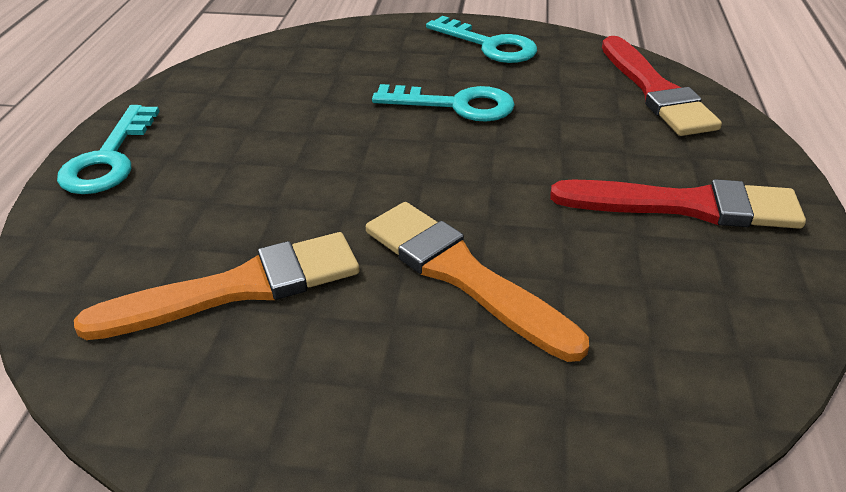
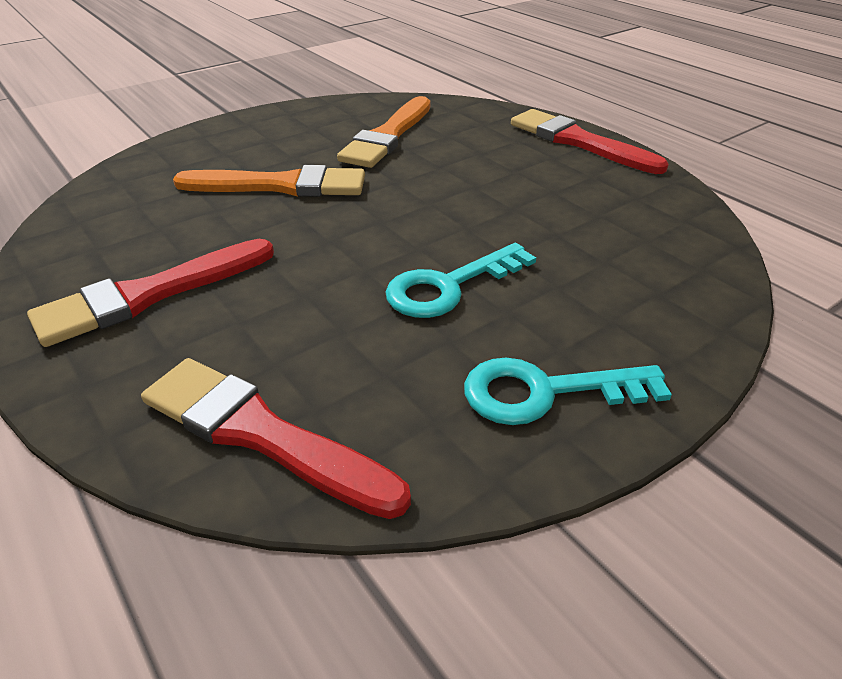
camera: 135 degrees right, 0 degrees up
(109, 159) = (578, 142): turquoise key -> red brush

